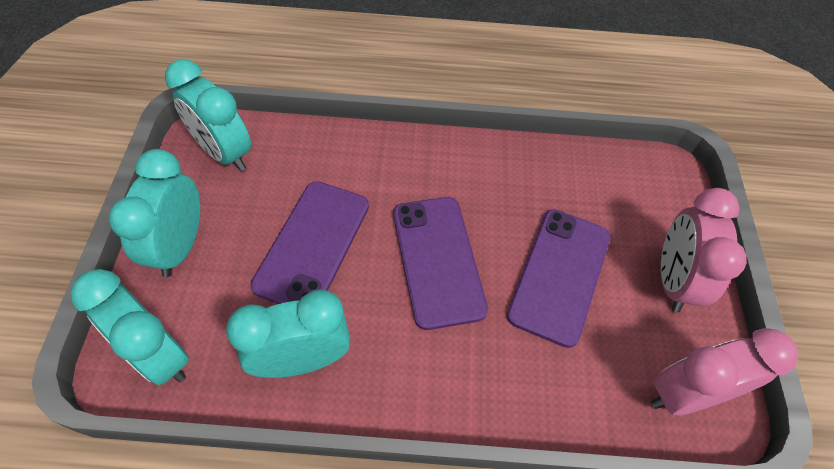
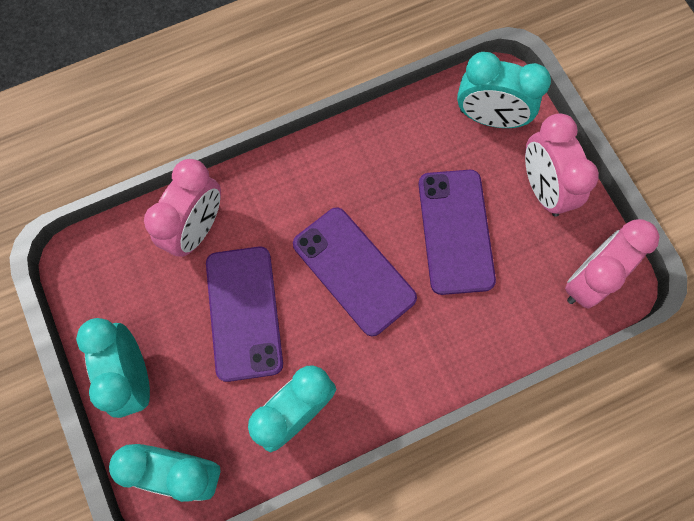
camera: 25 degrees left, 15 degrees up
(224, 153) = (108, 269): turquoise clock -> turquoise clock (490, 118)
(318, 158) = (197, 229): none -> pink clock

